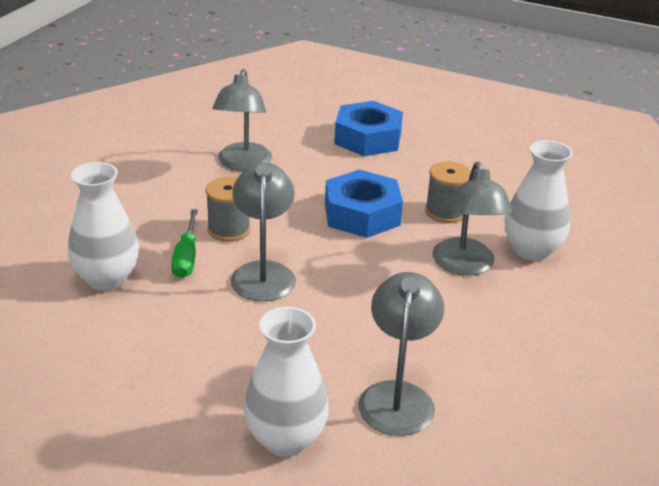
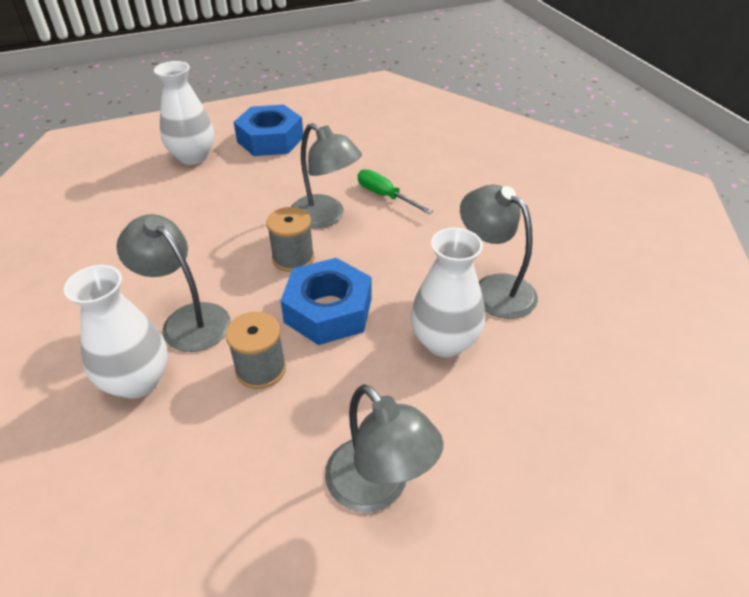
camera: 135 degrees right, 10 degrees up
(107, 279) = (400, 160): white vase -> white vase (444, 342)
(229, 230) = (396, 228): grey spool -> grey spool (293, 258)
(368, 138) = (460, 421): blue nut -> blue nut (270, 139)
(397, 396) = (153, 203): grey lamp -> grey lamp (377, 488)

